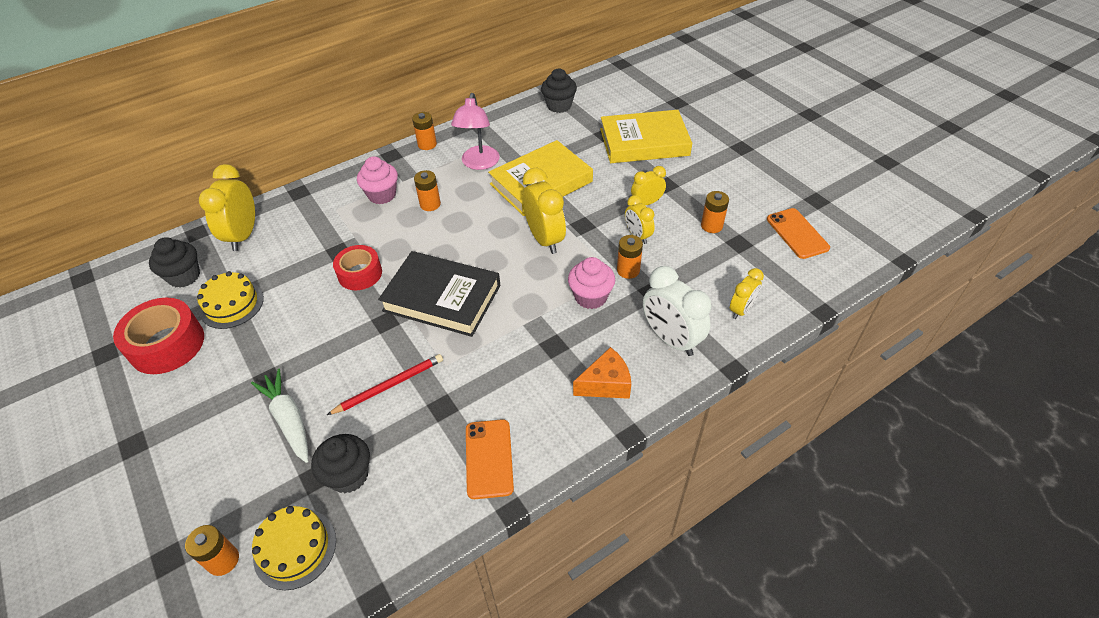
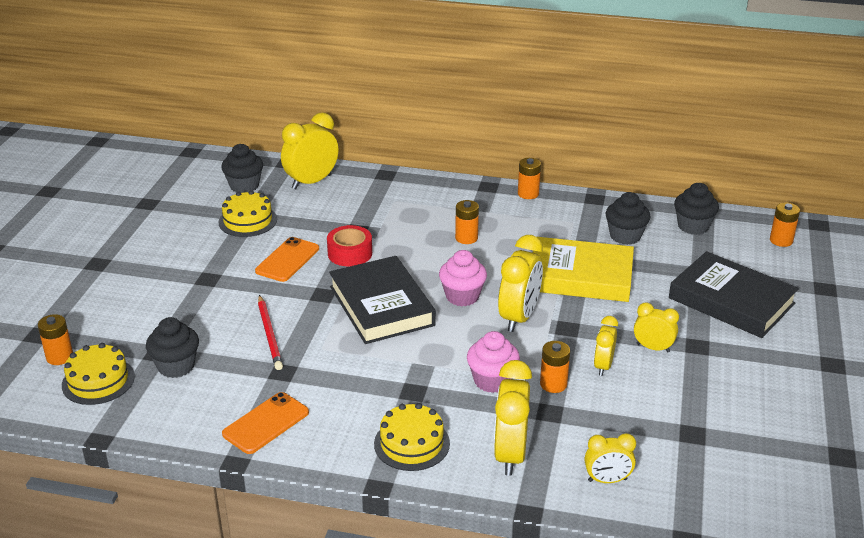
camera: 45 degrees right, 15 degrees down
(167, 344) = (183, 220): red tape -> none
(289, 420) = (188, 310): white carrot -> none
(382, 195) = (440, 210): pink cupcake -> pink cupcake (462, 296)
(389, 385) = (270, 334): red pencil -> red pencil turned 60 degrees clockwise
(479, 163) = (549, 231): pink lamp -> none
(529, 137) = (625, 236): none -> black cupcake
(606, 384) = (412, 443): orange cheese -> yellow cake
(644, 142) = (731, 301): yellow book -> black book
(671, 339) = (510, 454): white clock -> yellow clock
(711, 226) = (687, 404): orange battery -> orange battery (781, 240)
(797, 233) = (768, 466): orange phone -> orange phone (287, 260)

